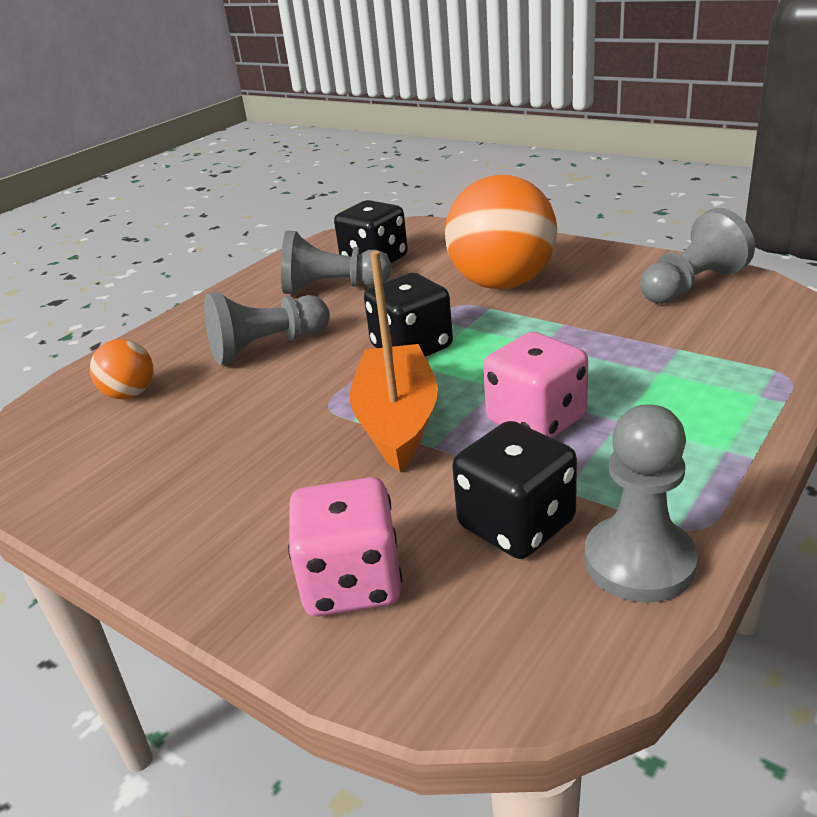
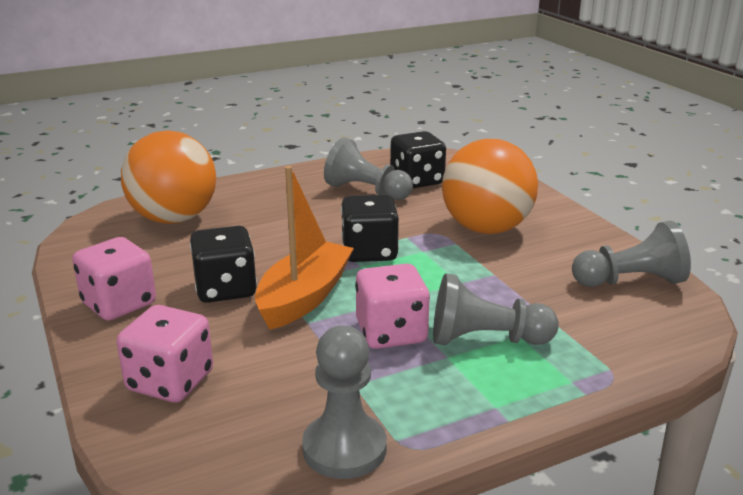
camera: 25 degrees right, 5 degrees down
(130, 394) = (174, 218): orange ball -> orange ball, size x2.11
(173, 520) = (119, 304): none -> pink dice
(267, 347) = (281, 217): grey pawn -> grey pawn (485, 339)
(516, 525) = (298, 392): black dice -> black dice (225, 289)

